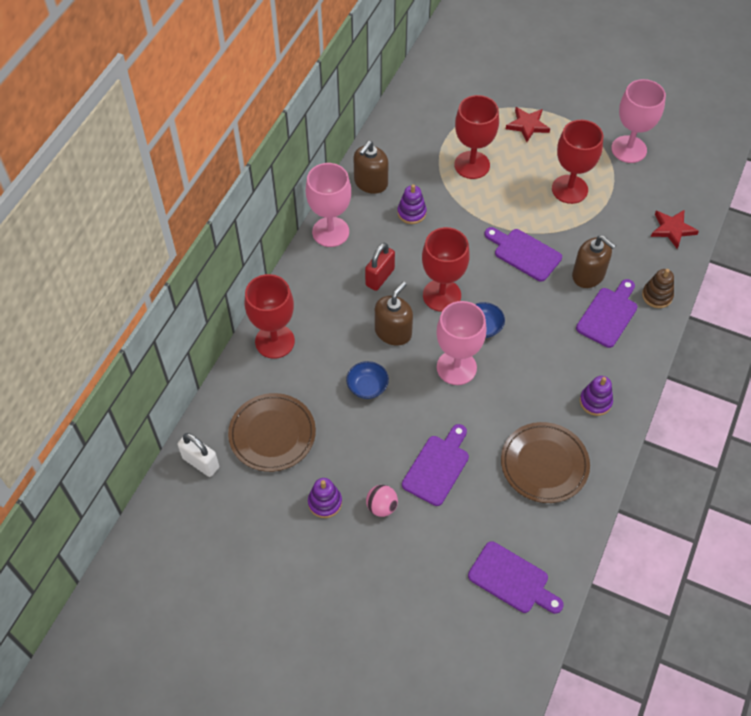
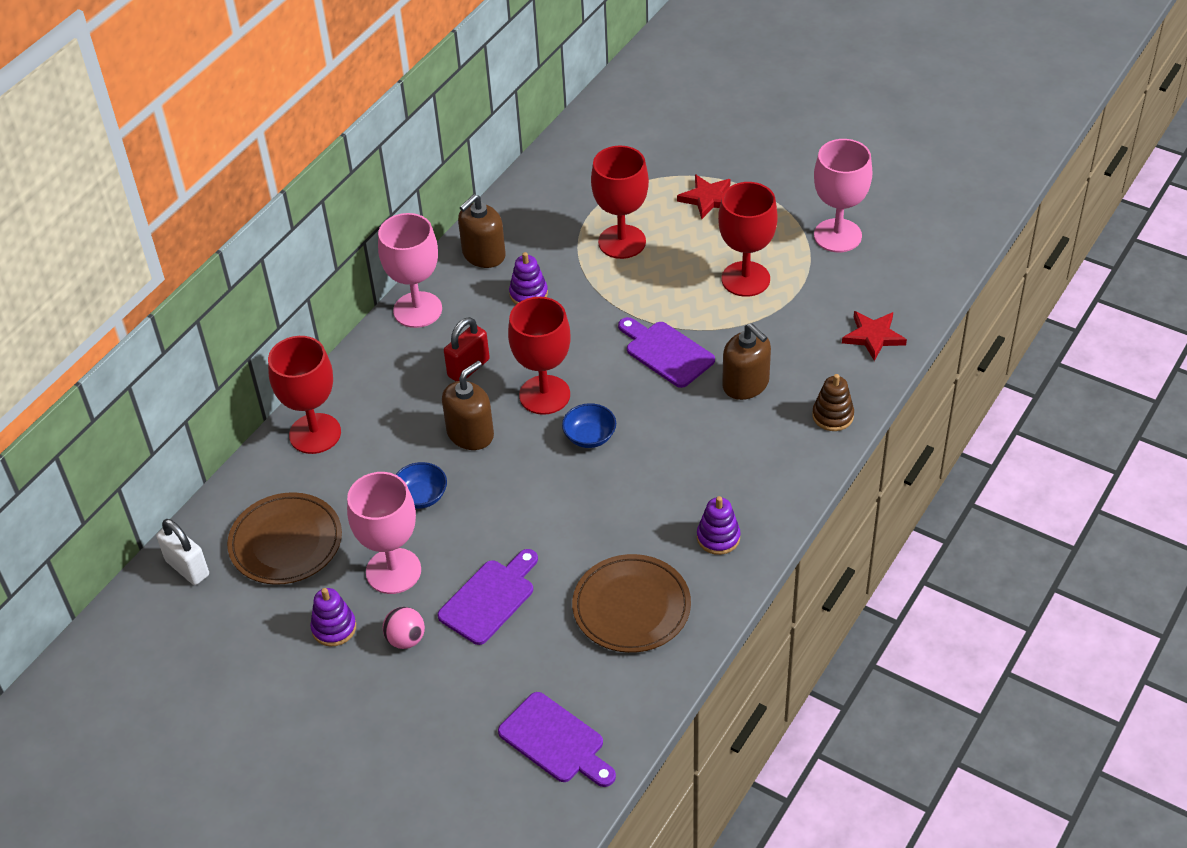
camera: 10 degrees right, 10 degrees down
(456, 367) = (543, 482): pink goblet -> pink goblet (393, 571)
(608, 315) = (761, 434): purple cutting board -> none

